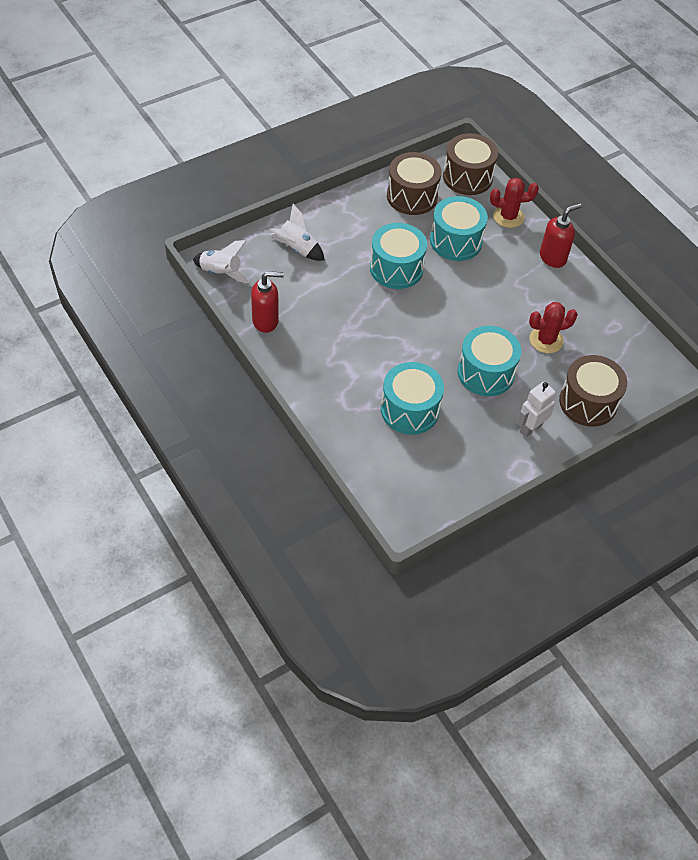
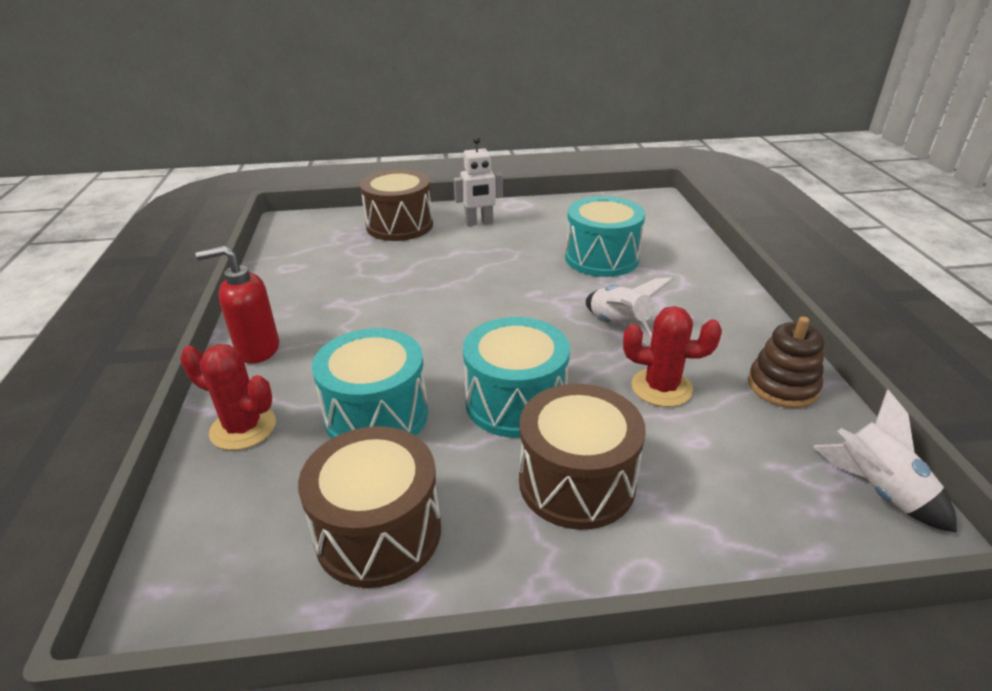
camera: 150 degrees left, 20 degrees down
(266, 321) = (782, 386): red soap dispenser -> brown stacking toy
(297, 249) = (696, 491): white rocket -> white rocket (619, 327)
(467, 177) = (217, 538): brown drum -> brown drum (576, 482)
(485, 373) = (485, 265): turquoise drum -> none
(546, 340) = (383, 274): red cactus -> red cactus (661, 388)

